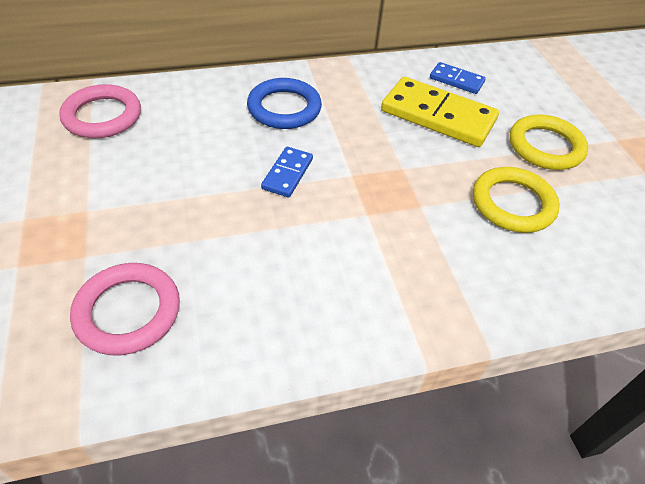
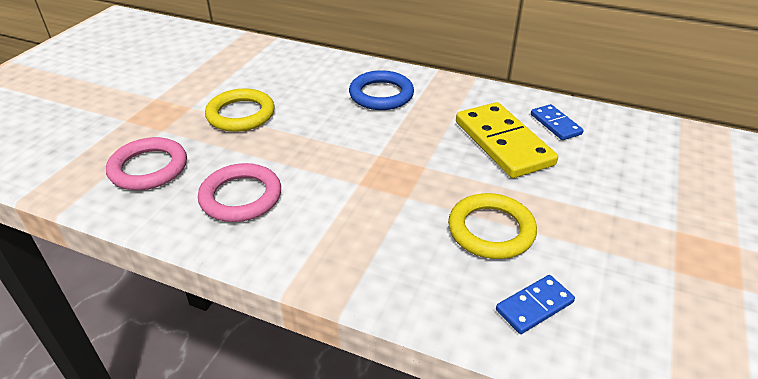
camera: 40 degrees right, 10 degrees down
(102, 116) = (258, 60): pink ring -> pink ring (241, 197)
(287, 174) = (333, 135): blue domino -> blue domino (534, 306)
(545, 146) = (582, 204): yellow ring -> yellow ring (241, 114)

